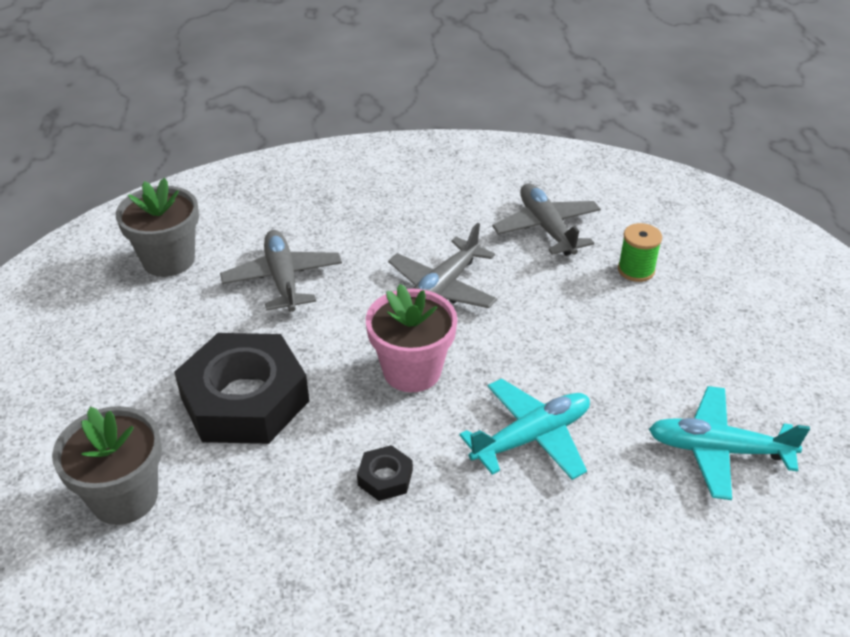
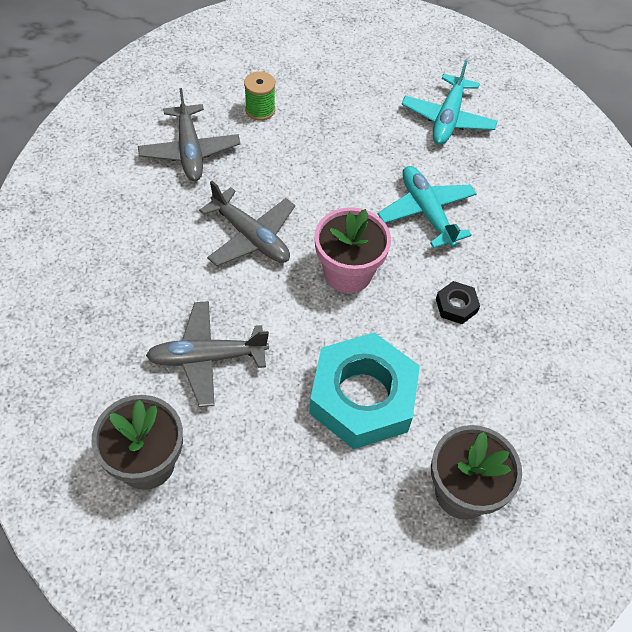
camera: 85 degrees left, 15 degrees up
(245, 399) = (362, 397): black nut -> turquoise nut
(547, 228) = (189, 151): grey plane -> grey plane turned 90 degrees counterclockwise

